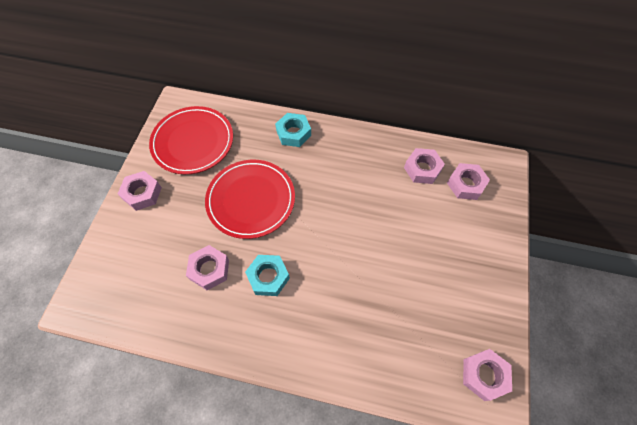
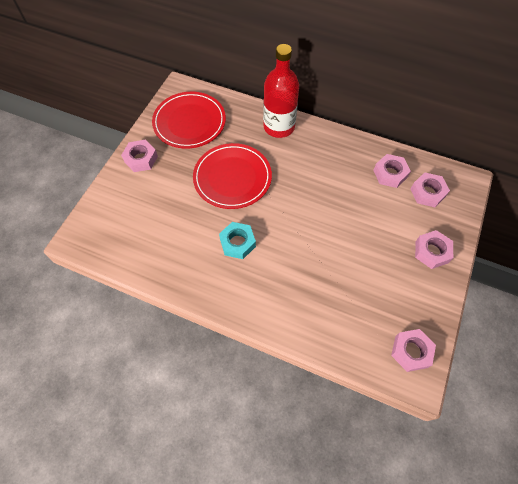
camera: 10 degrees right, 0 degrees up
(209, 269) = (189, 229): pink nut -> pink nut (431, 252)
(293, 133) = (279, 127): turquoise nut -> red bottle

